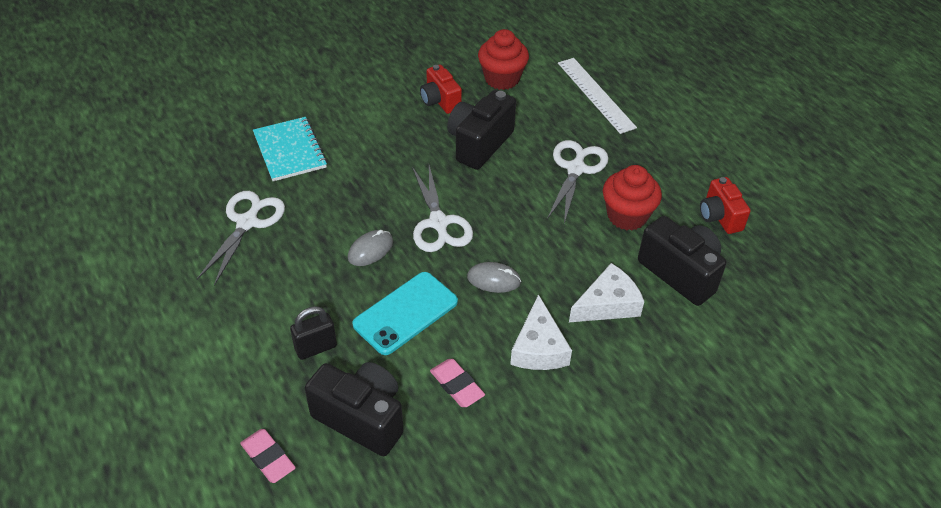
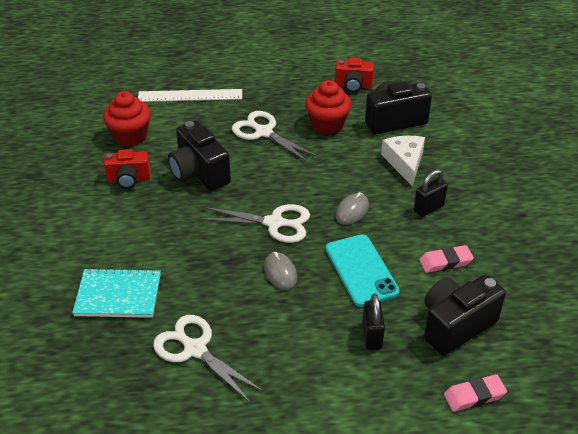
camera: 65 degrees left, 5 degrees down
(538, 347) = (428, 208): white cheese -> black padlock

